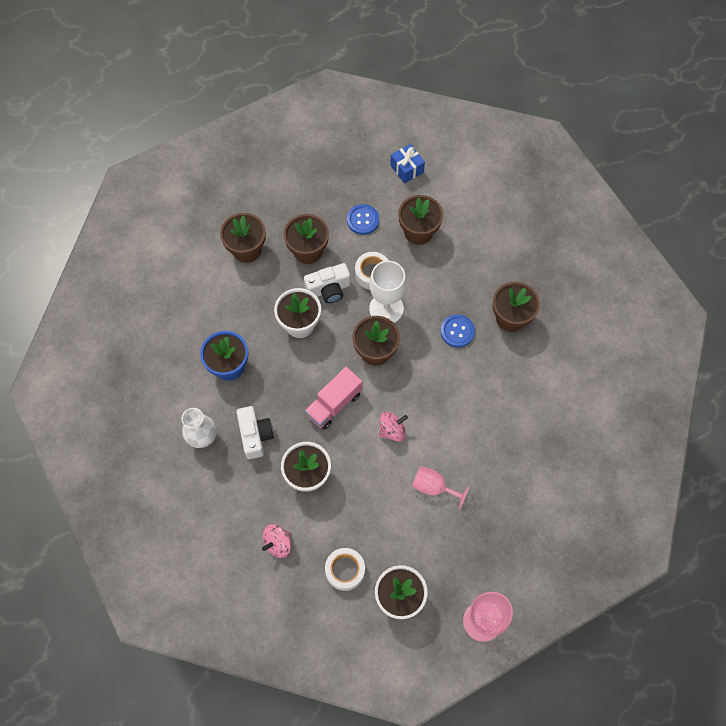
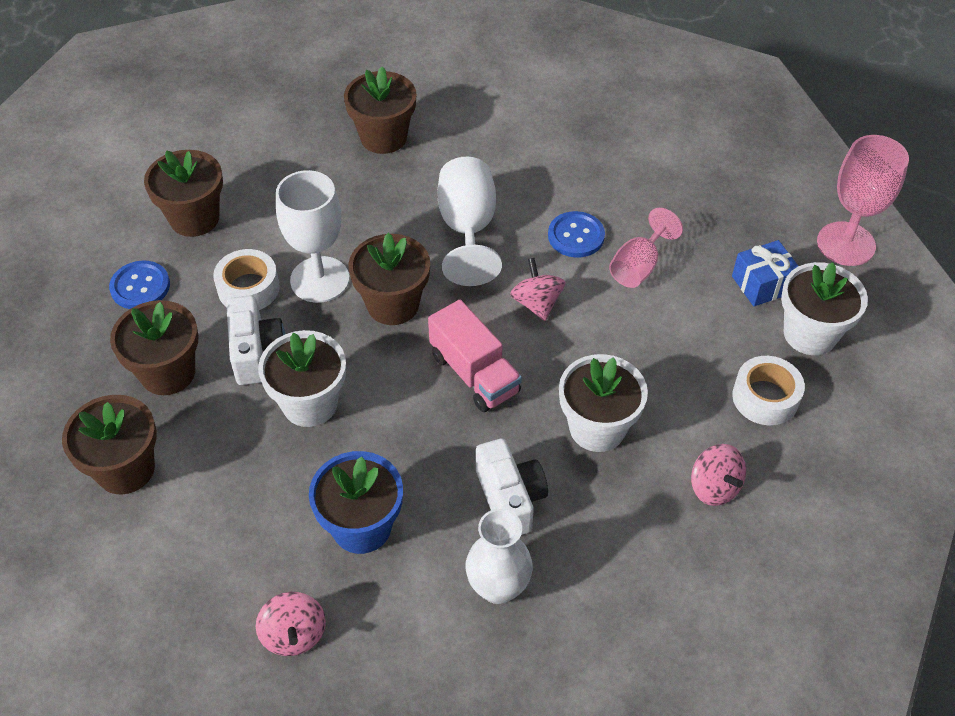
camera: 80 degrees left, 15 degrees down
(167, 349) = (294, 634): none -> pink spinning top
(255, 435) = (510, 499): white camera -> white camera turned 75 degrees clockwise
(407, 169) = (69, 215): blue gift -> blue gift (762, 284)
(443, 381) = (467, 229): none -> white goblet
(457, 331) = (387, 199): blue button -> blue button (576, 236)

